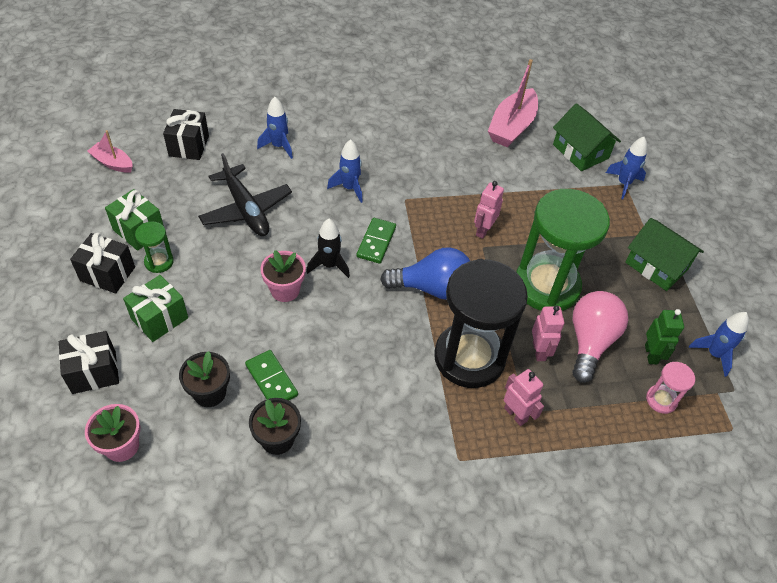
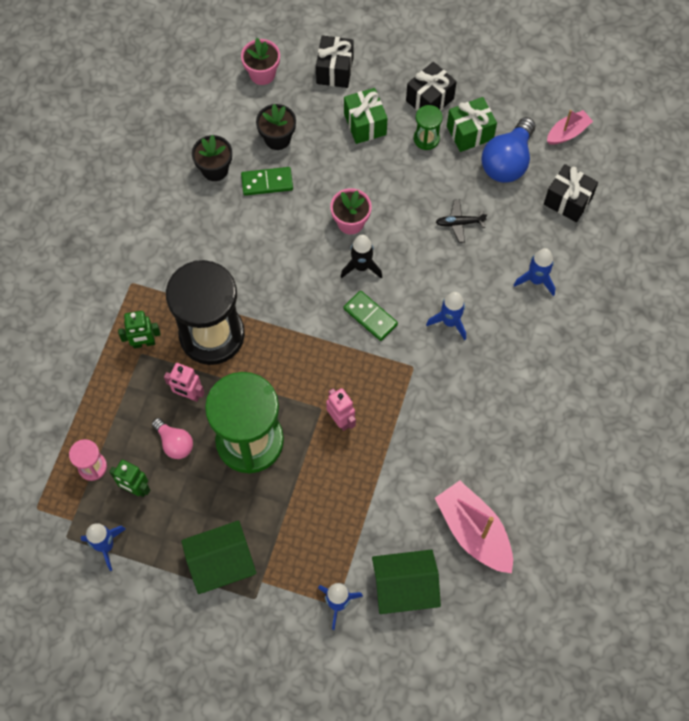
camera: 120 degrees right, 15 degrees up
(246, 209) = (459, 223): black plane -> black plane, size x0.50
(432, 288) = (296, 340): blue light bulb -> blue light bulb (507, 162)
(515, 414) = (144, 343): pink robot -> green robot
(590, 342) = (174, 443): pink light bulb -> pink light bulb, size x0.59

